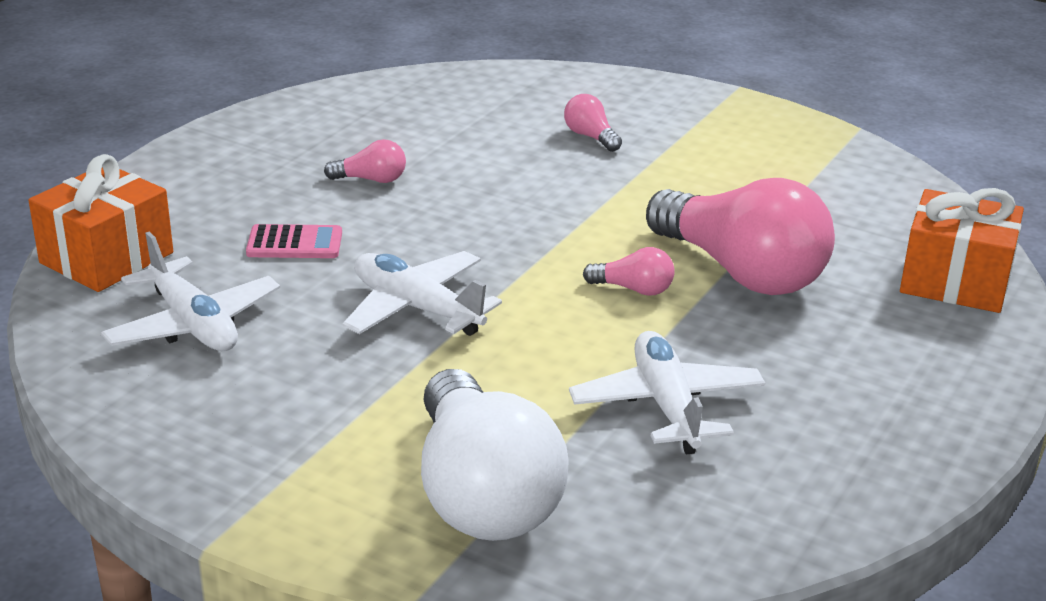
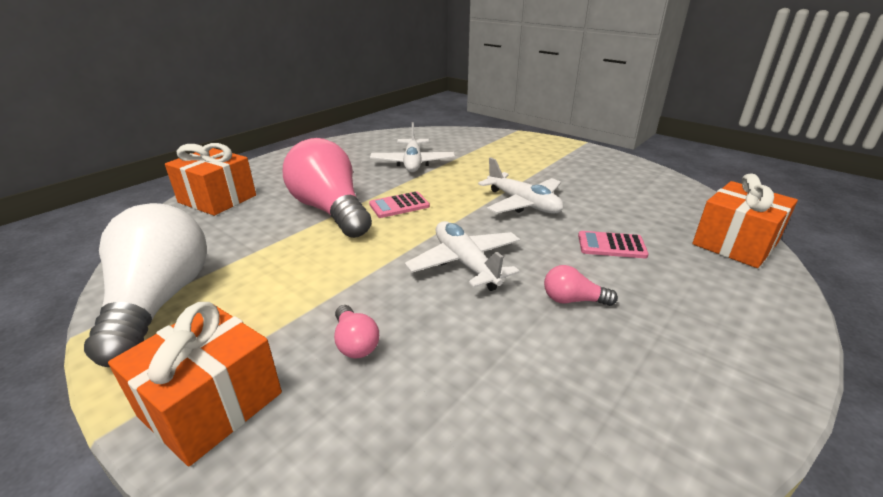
camera: 170 degrees left, 0 degrees up
(193, 324) = (644, 203): white plane -> white plane (465, 263)
(482, 494) = (493, 146): white light bulb -> white light bulb (159, 302)
(633, 289) = (399, 205): pink light bulb -> pink calculator
(678, 101) = (211, 404): none -> orange gift

